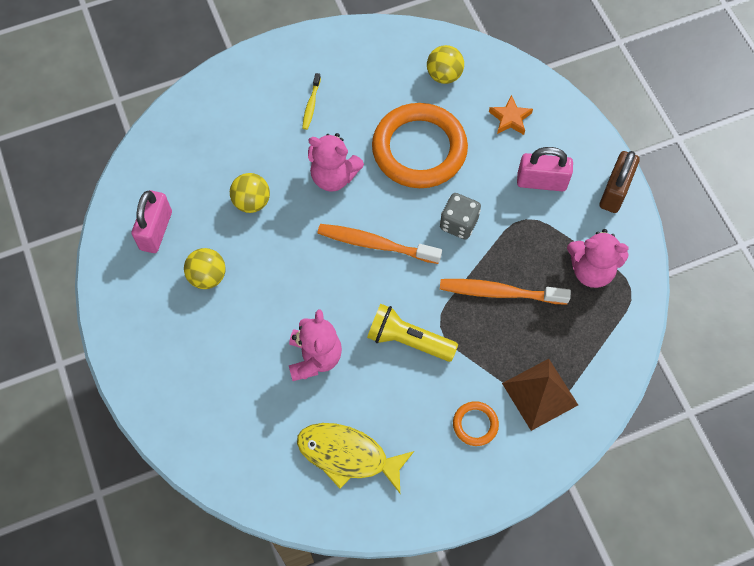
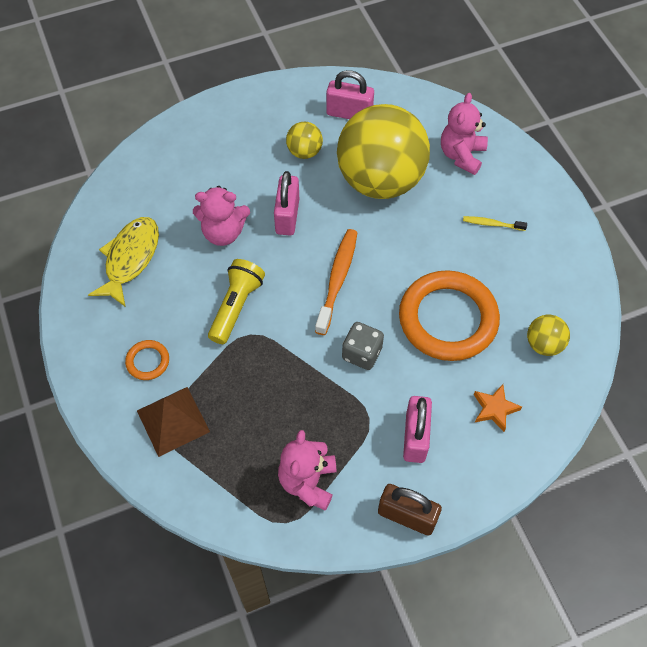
camera: 90 degrees right, 5 degrees down
(252, 202) = (380, 180): yellow ball -> yellow ball, size x2.42
(295, 293) = (287, 216): none -> pink padlock
(334, 176) = (411, 244): pink teddy bear -> pink teddy bear (461, 155)
(499, 292) = (284, 389): orange toothbrush -> none

